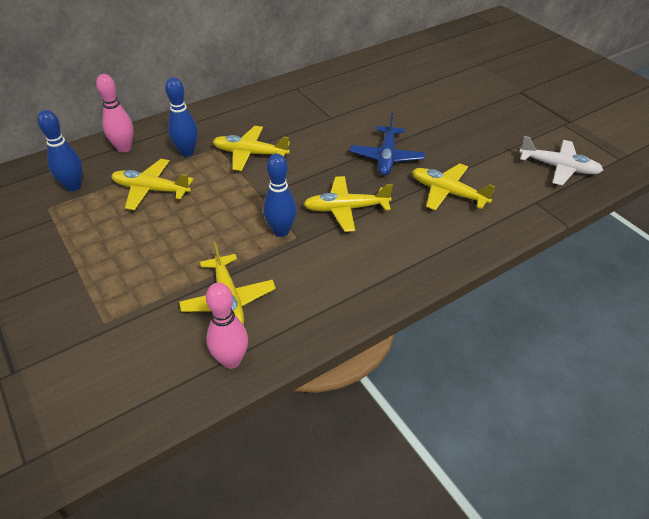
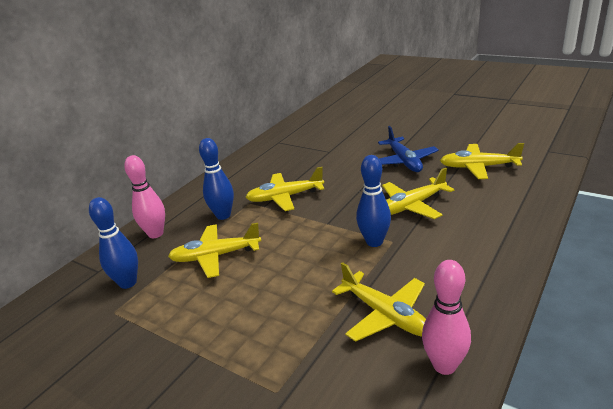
camera: 20 degrees left, 15 degrees down
(558, 167) = (536, 126): white plane -> none

